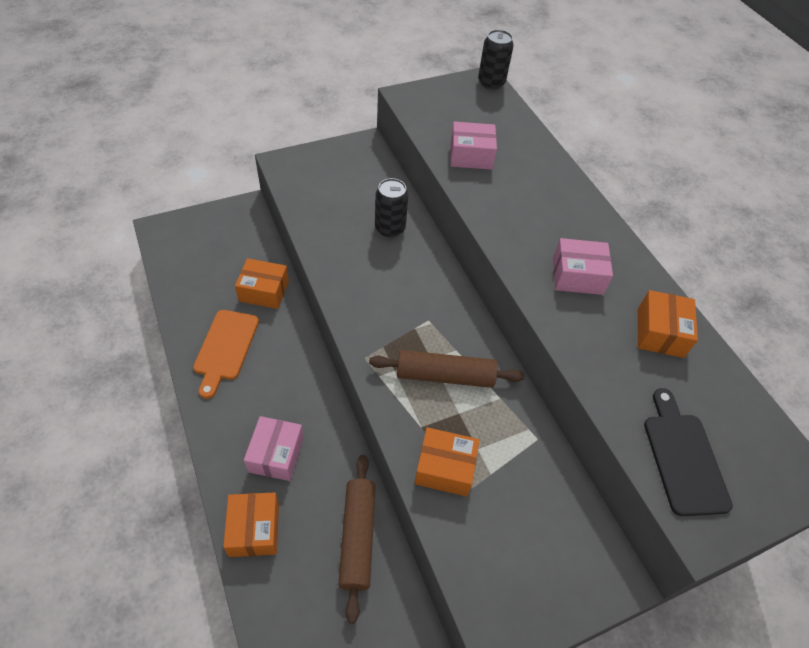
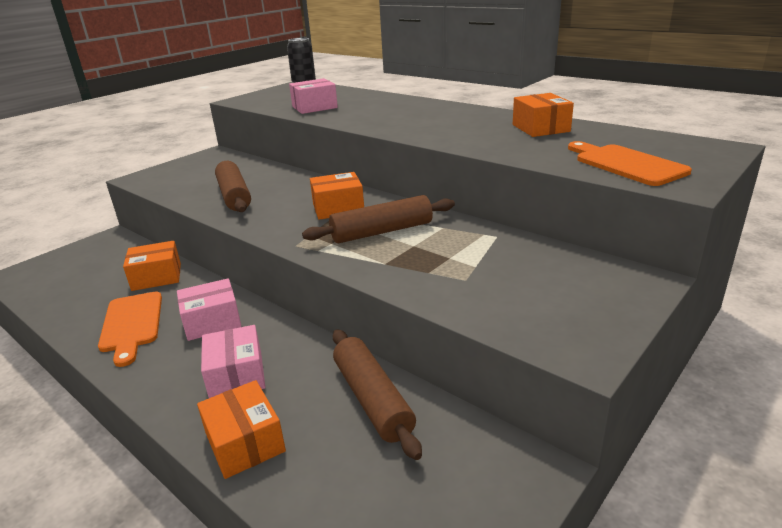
camera: 20 degrees left, 25 degrees down
(350, 242) = (234, 196): none -> brown rolling pin
(390, 228) = (267, 181): black can -> none
(445, 468) = (429, 277): orange box -> orange box (338, 208)
(577, 276) = (451, 125): pink box -> pink box (212, 321)
(683, 458) = (626, 164): black cutting board -> orange cutting board

